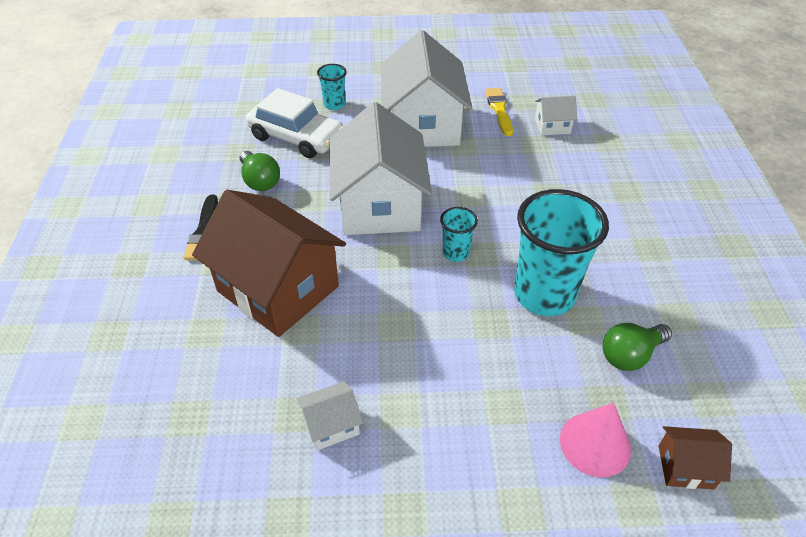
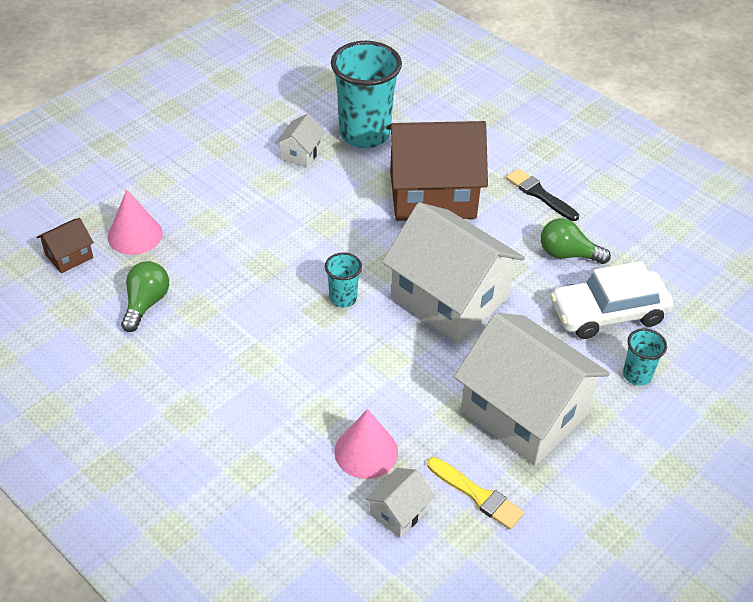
camera: 135 degrees right, 0 degrees up
(542, 159) = (366, 451): none -> pink cone
(544, 295) = (243, 309): turquoise cup -> turquoise cup (364, 134)

